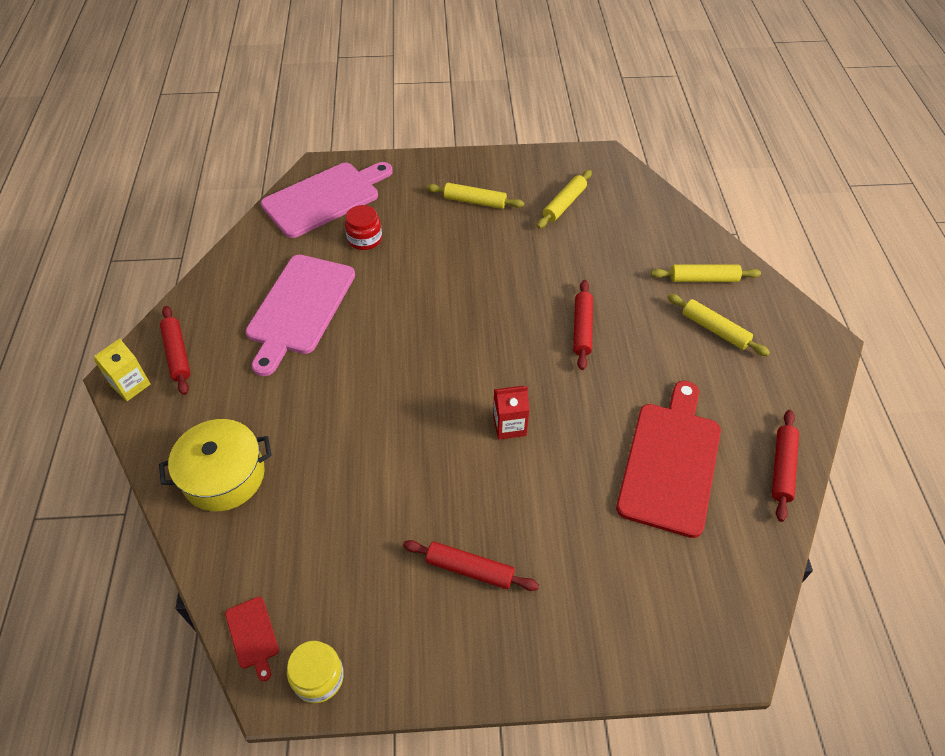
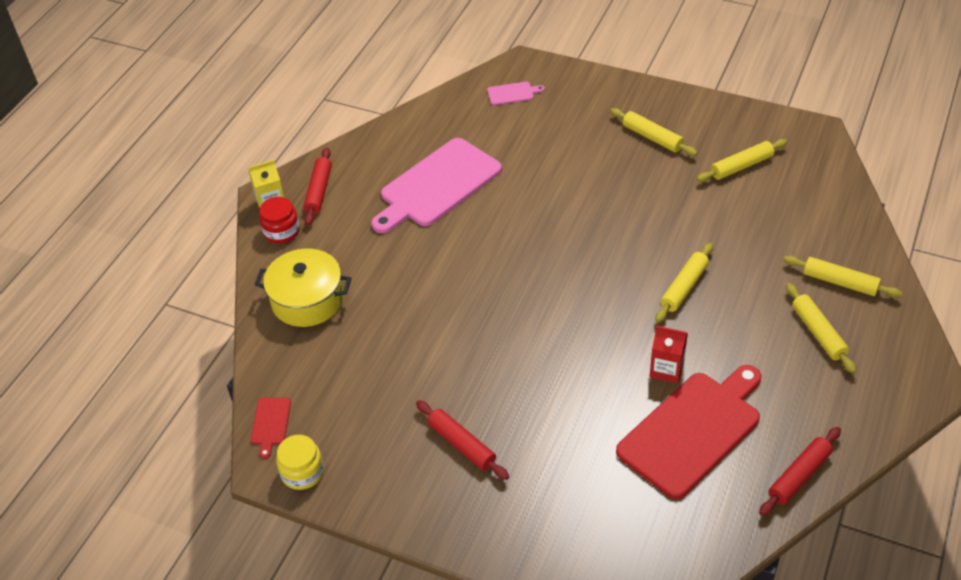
camera: 30 degrees right, 5 degrees down
(325, 198) = (512, 93): pink cutting board -> pink cutting board, size x0.41
(365, 239) = (528, 142): red jar -> red jar (281, 231)
(509, 425) = (563, 346): red carton -> red carton (666, 369)
(582, 328) = (684, 287): red rolling pin -> yellow rolling pin

